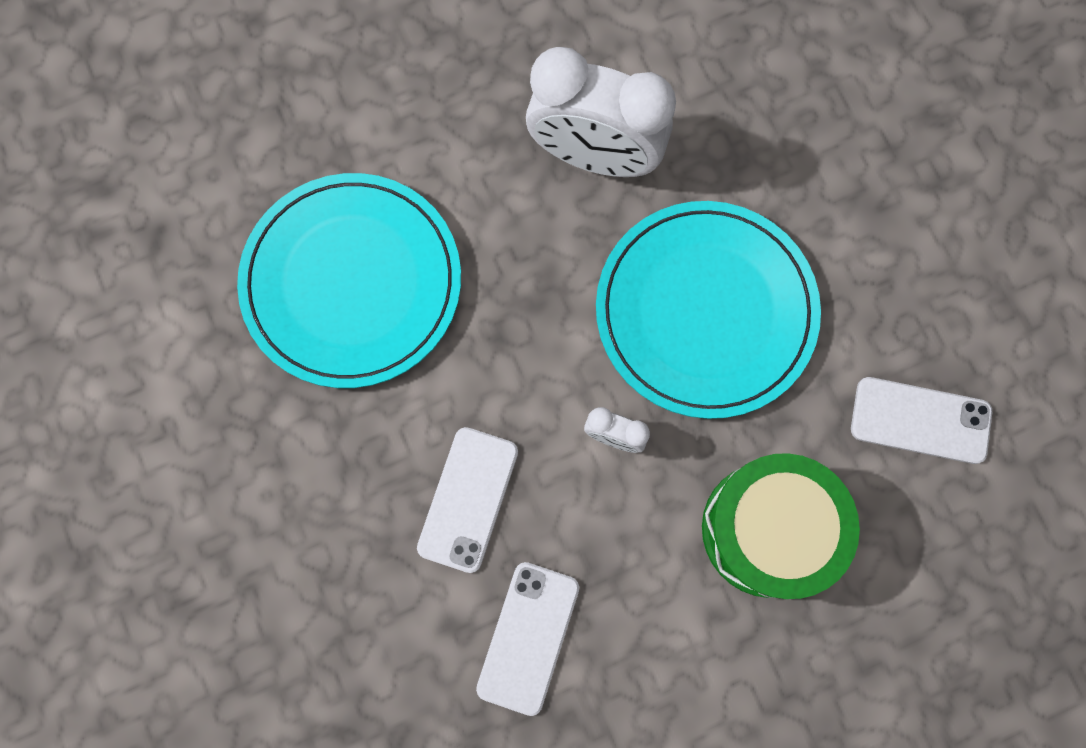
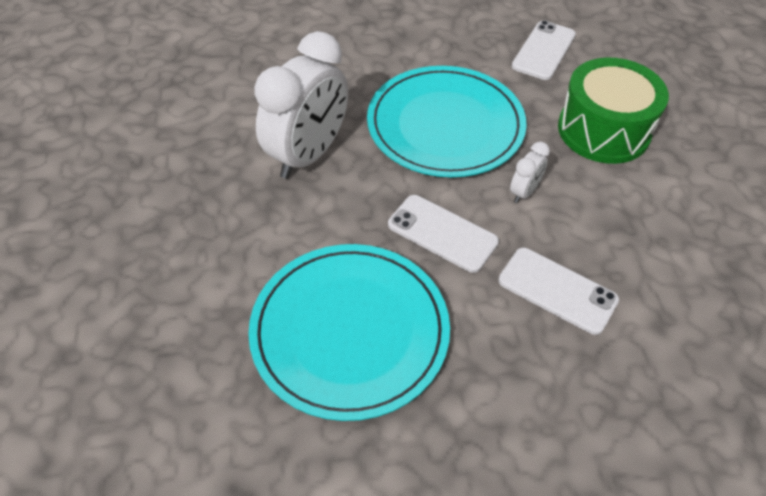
camera: 75 degrees left, 25 degrees down
(528, 637) = (671, 276): white phone -> white phone (442, 233)

